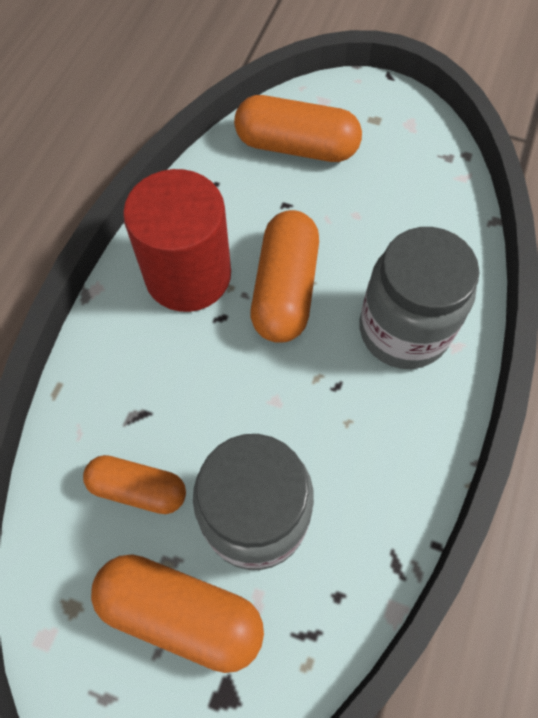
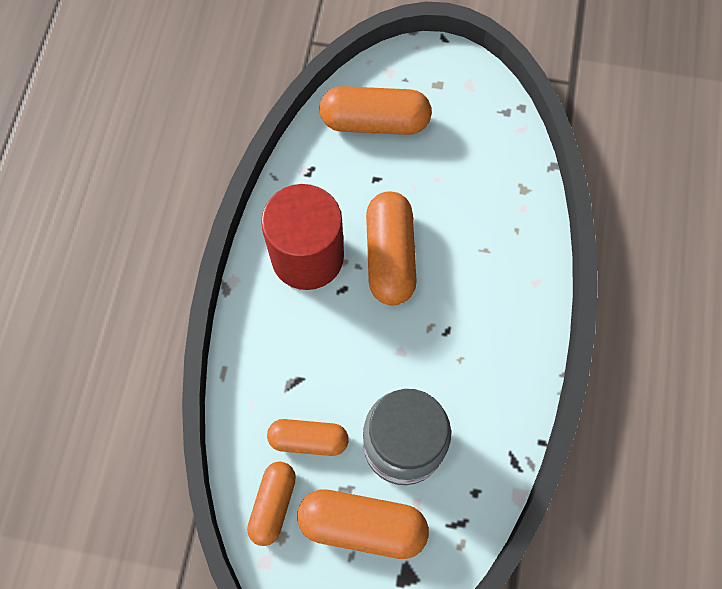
camera: 10 degrees left, 5 degrees up
(74, 563) = (273, 504): none -> orange capsule
(403, 330) = (492, 276): grey jar -> none

